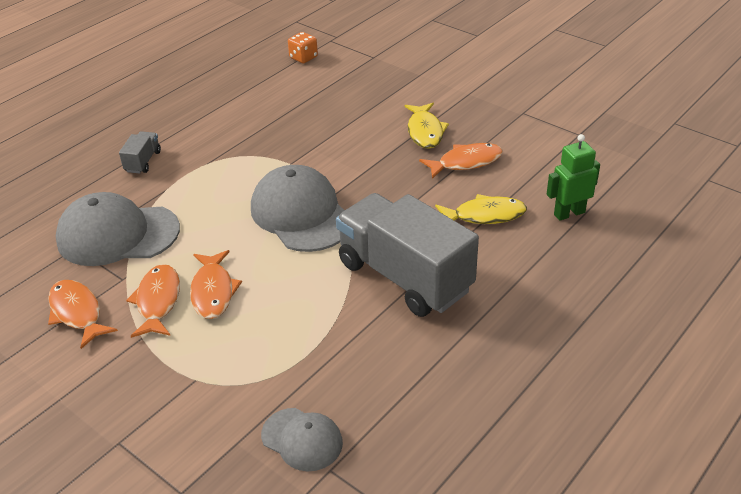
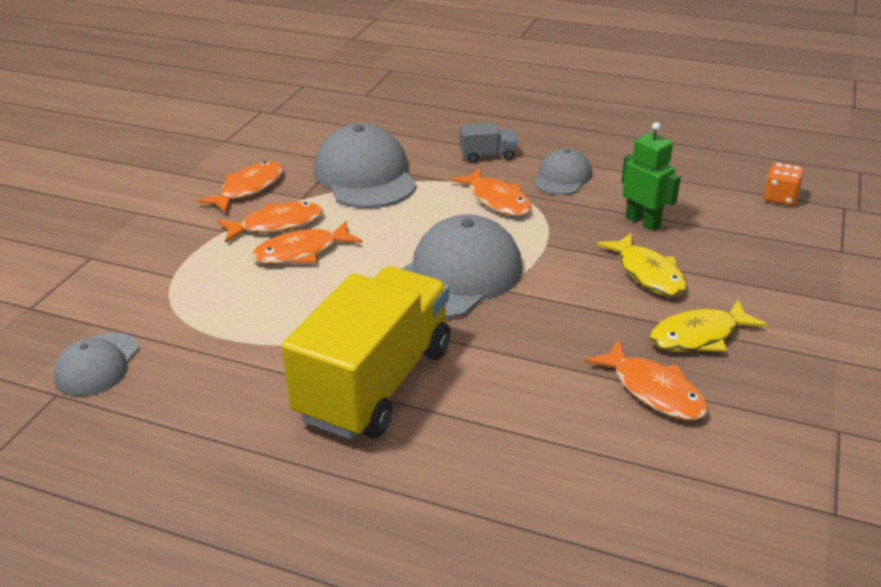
camera: 70 degrees right, 5 degrees down
(207, 134) = (562, 177): none -> grey cap
(215, 172) = (497, 200): none -> orange fish
(404, 277) = (375, 383): grey truck -> yellow truck
(485, 215) = (538, 434): yellow fish -> yellow fish (648, 274)
(569, 213) = (598, 532): green robot -> green robot (643, 222)

